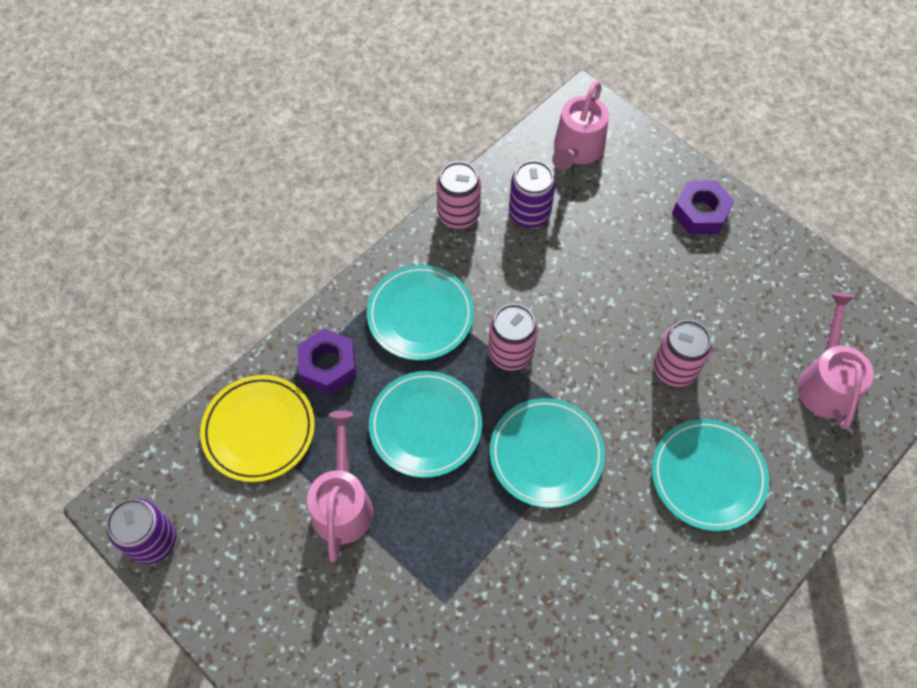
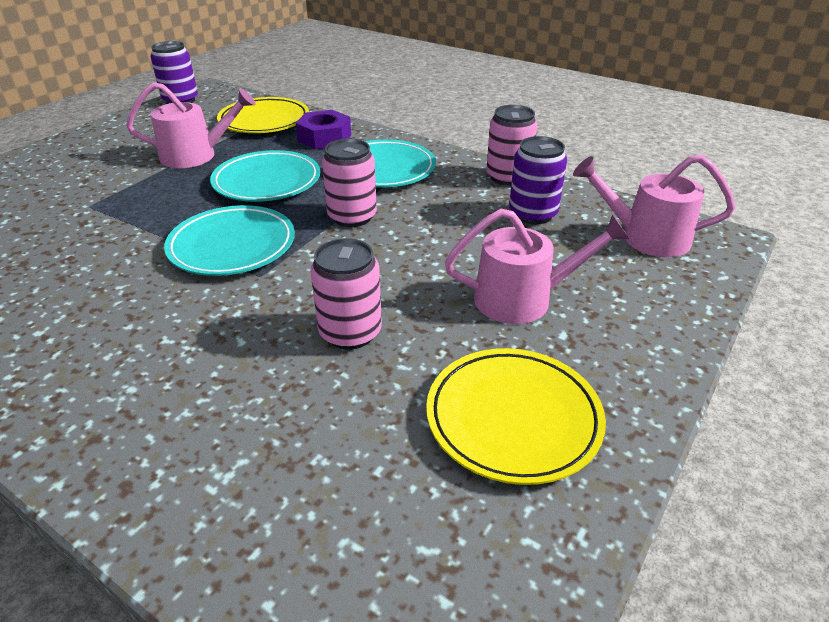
camera: 80 degrees right, 25 degrees down
(700, 213) = (617, 345): purple nut -> none
(708, 476) = (188, 370): turquoise plate -> none
(761, 287) = (513, 418): none -> yellow plate
(826, 381) = (350, 513): pink watering can -> pink watering can (523, 299)

